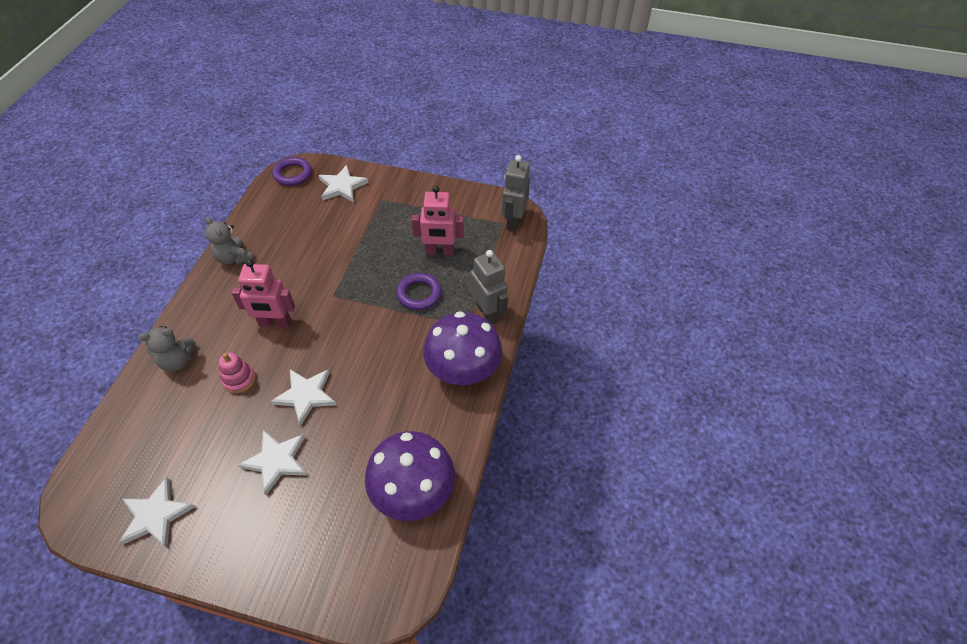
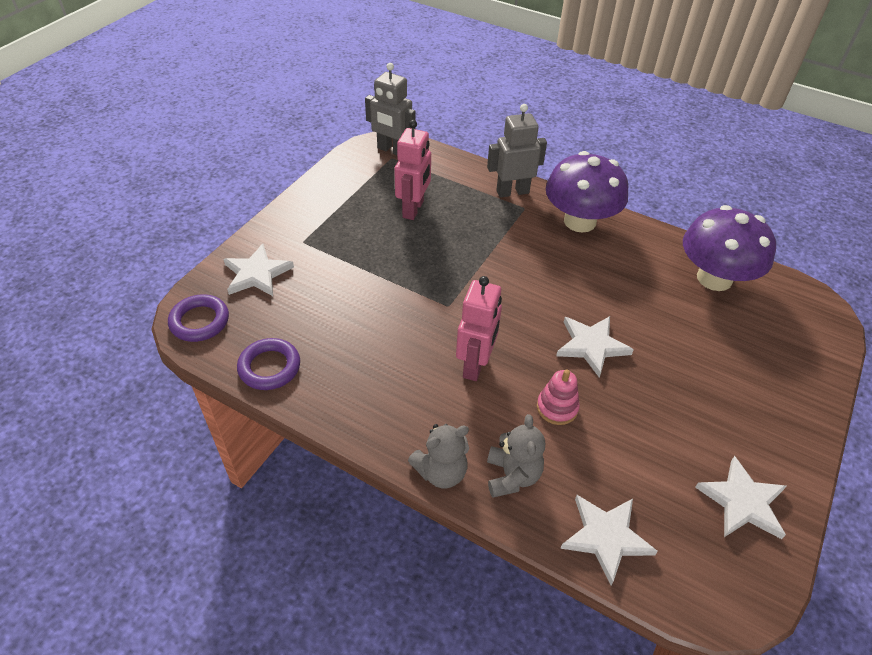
camera: 75 degrees left, 5 degrees down
(234, 258) = (340, 401): grey teddy bear -> grey teddy bear (441, 472)
(276, 461) = (675, 380): white star -> white star (606, 537)
(419, 294) = (470, 235): purple ring -> purple ring (269, 367)

